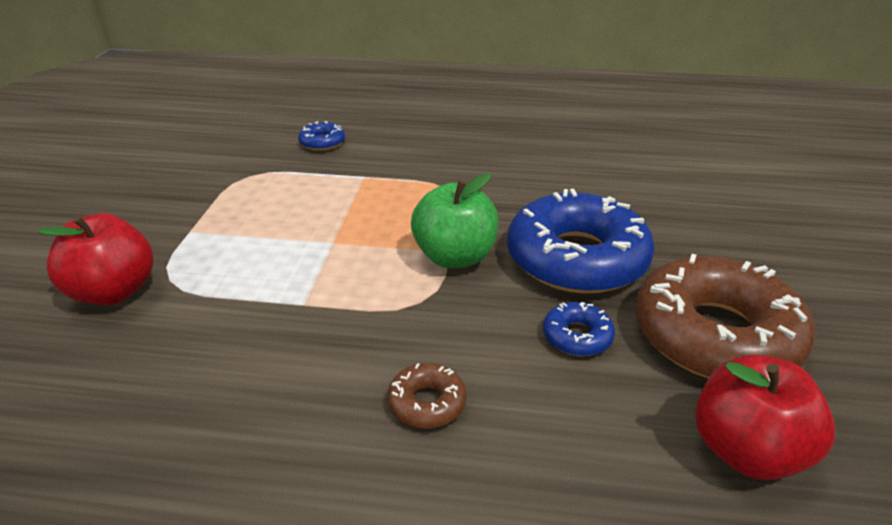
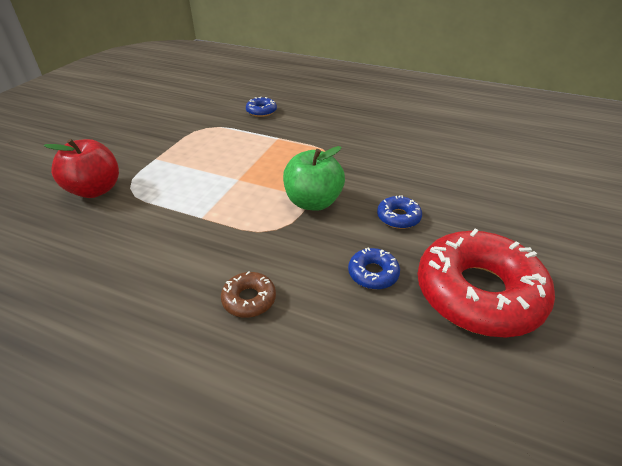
camera: 15 degrees right, 5 degrees up
(576, 258) = (398, 217): blue donut -> blue donut, size x0.43
(715, 335) = (478, 293): brown donut -> red donut
(747, 451) = (462, 385): red apple -> none

